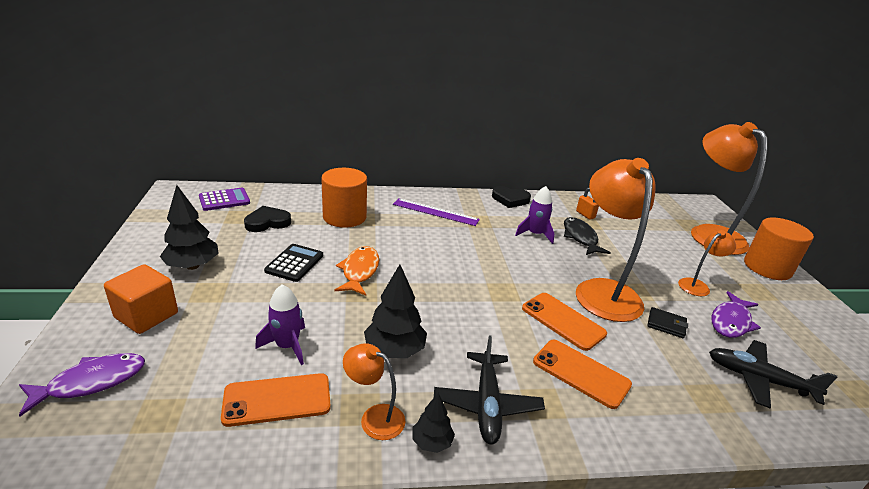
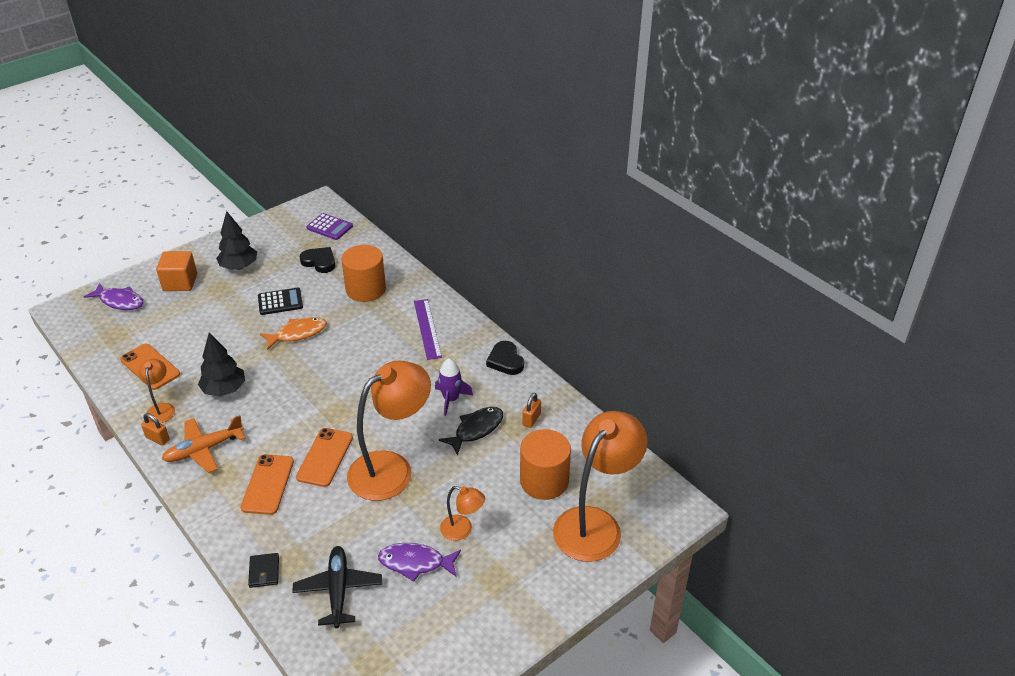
camera: 60 degrees right, 10 degrees up
(287, 346) = (195, 346): purple rocket -> none
(431, 442) = (157, 439): black tree -> orange padlock
(487, 404) = (203, 449): black plane -> orange plane
(666, 324) = (372, 519): black wallet -> black wallet (264, 572)
(767, 267) = (559, 582): orange cylinder -> orange cylinder (544, 481)

